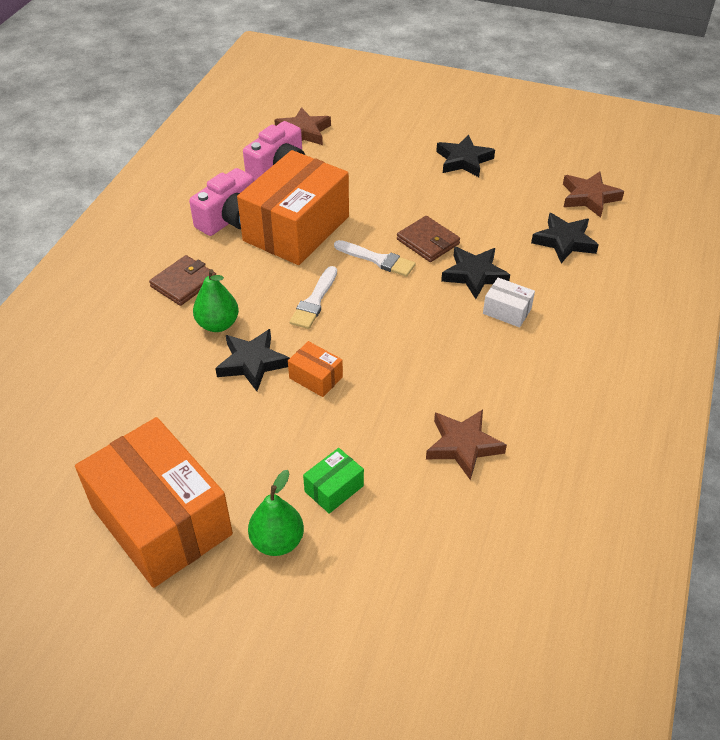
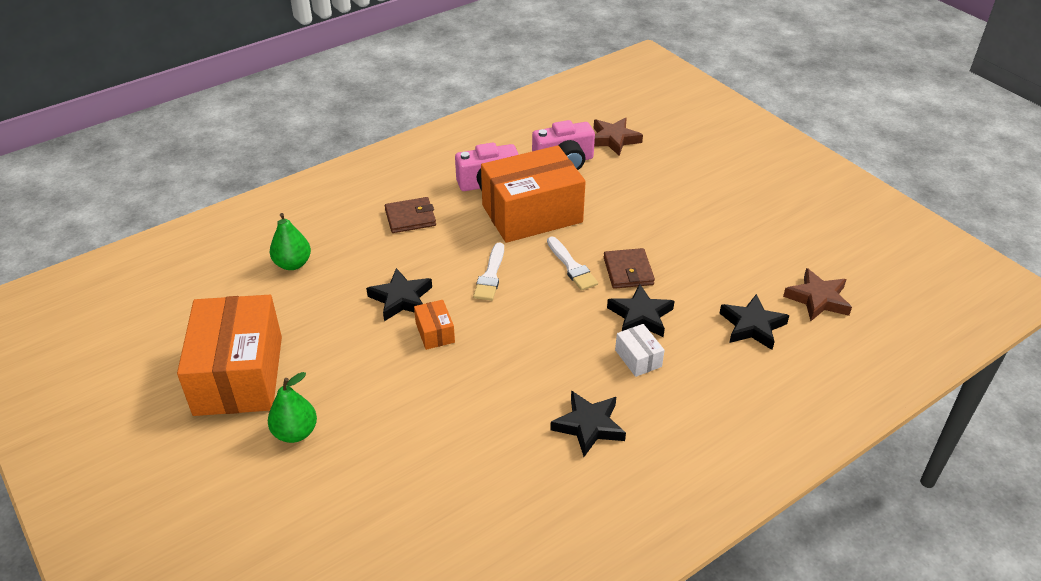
camera: 35 degrees right, 5 degrees down
(218, 324) = (404, 259): green pear -> green pear (293, 264)
(314, 301) = (490, 275): white brush -> white brush turned 45 degrees counterclockwise
(334, 488) = (368, 419): green box -> none
(463, 160) = (730, 217): black star -> black star (588, 426)
(463, 445) = (493, 442): brown star -> none

